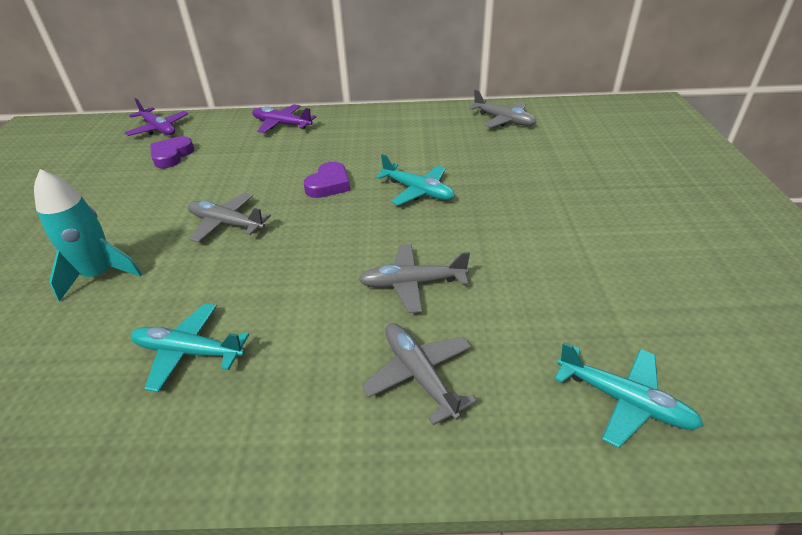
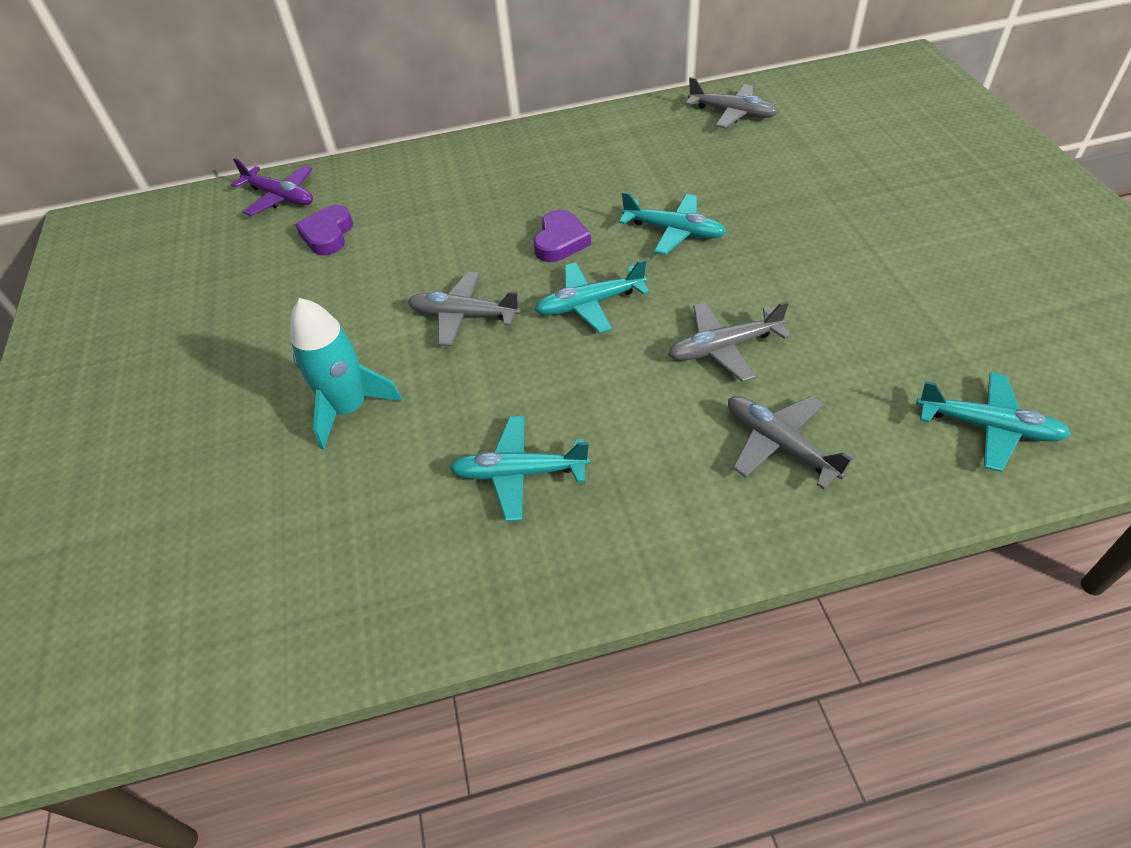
camera: 10 degrees left, 10 degrees up
(282, 124) = (448, 164): purple plane -> none
(324, 231) = (590, 304): none -> turquoise plane

